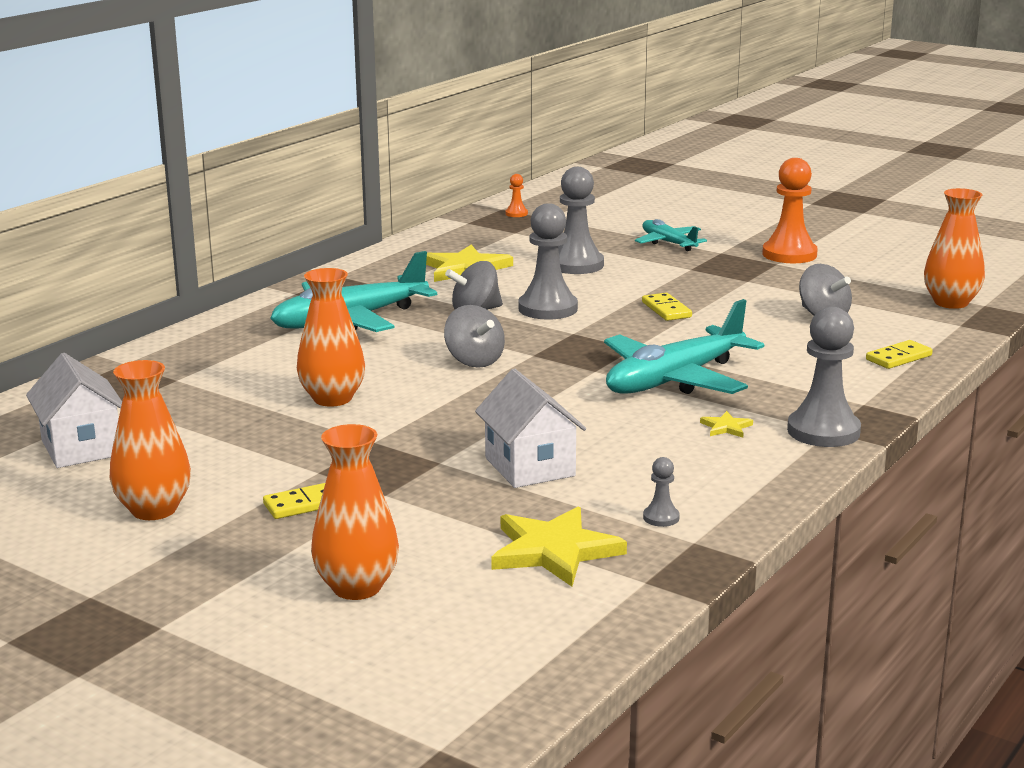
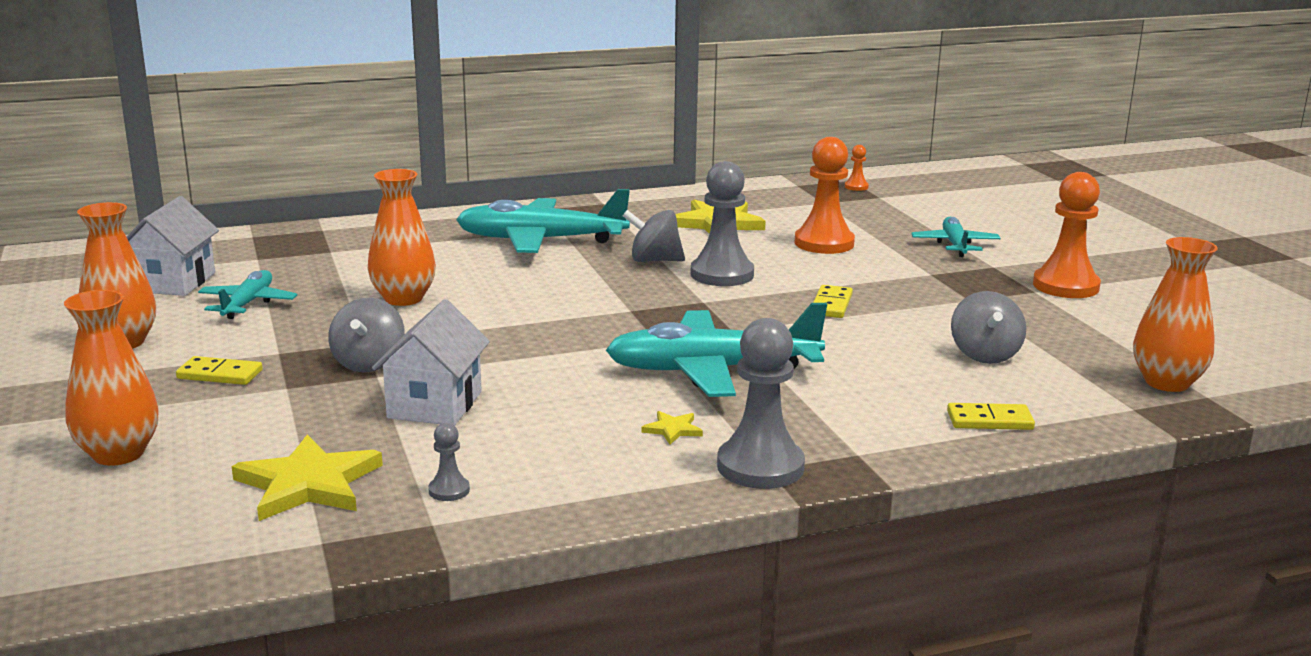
camera: 35 degrees right, 0 degrees up
(199, 444) = (248, 303): none -> turquoise plane
(474, 361) = (571, 301): grey spinning top -> grey spinning top (369, 363)
(576, 265) = (824, 243): grey pawn -> orange pawn

